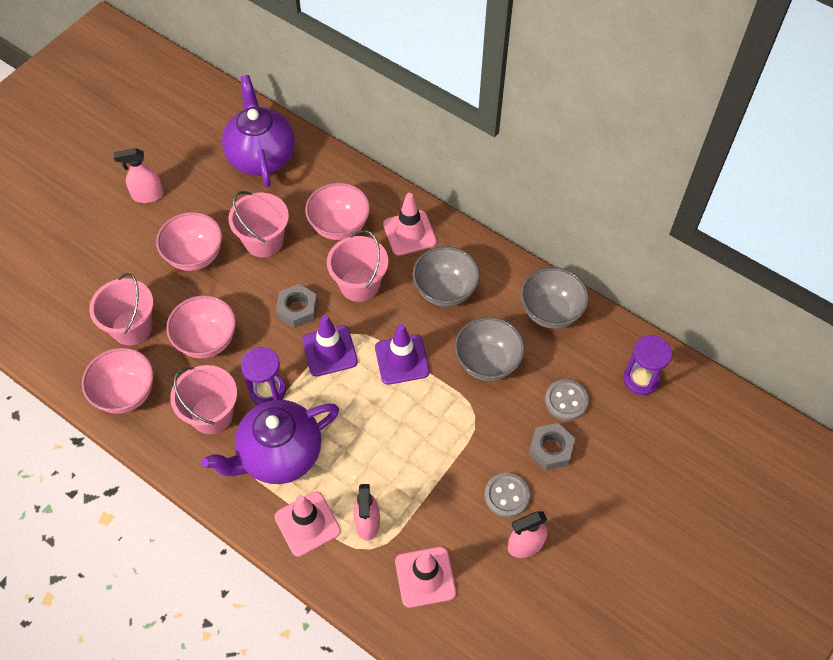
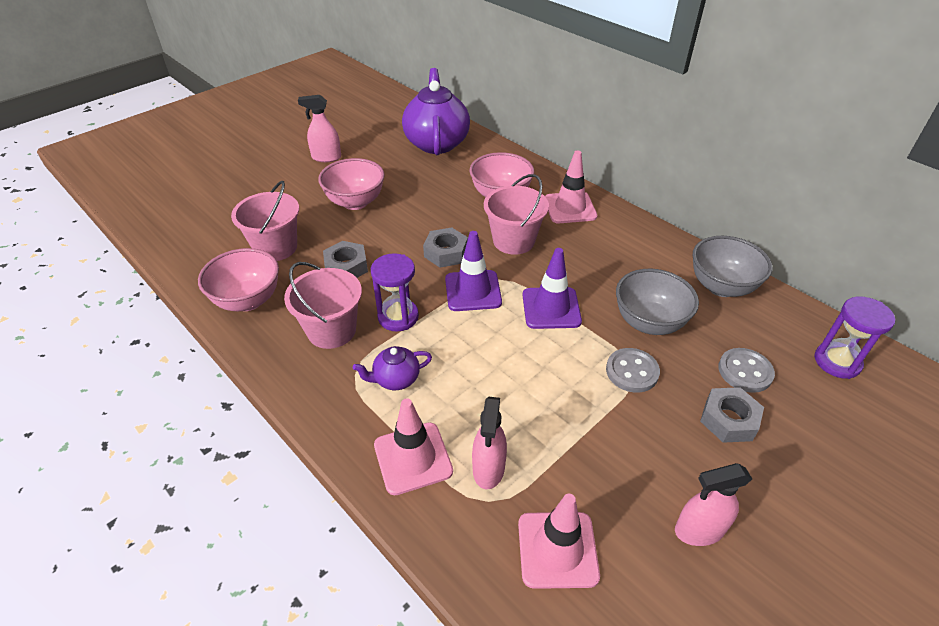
camera: 10 degrees right, 15 degrees down
(207, 341) = (346, 267): pink bowl -> grey nut
(264, 241) = (424, 198): pink bucket -> none
(279, 455) = (395, 379): purple teapot -> purple teapot, size x0.47
(445, 291) = (603, 256): grey bowl -> none
(506, 496) = (672, 464): grey button -> grey button (632, 371)

